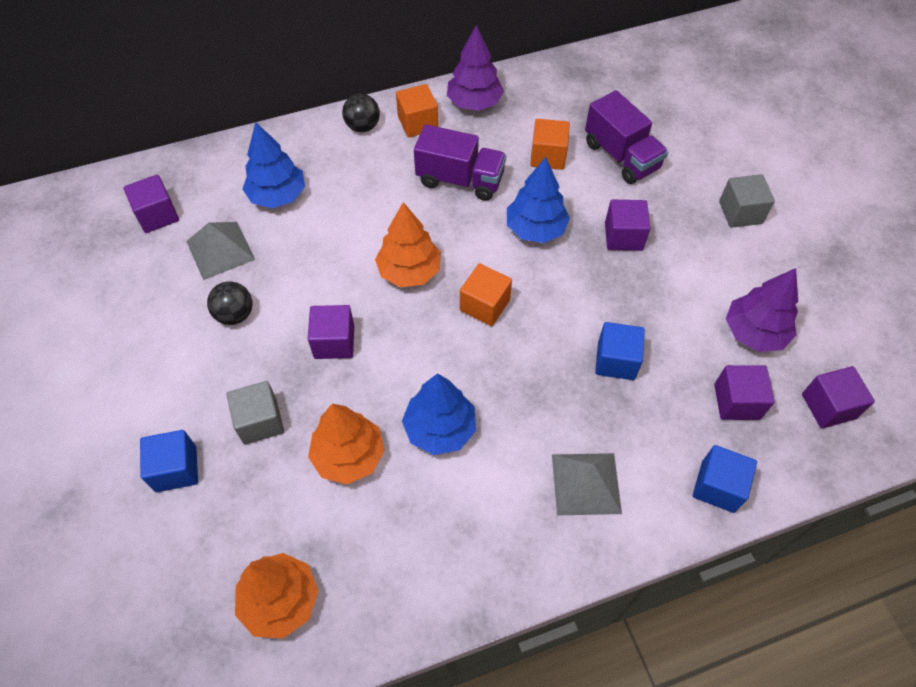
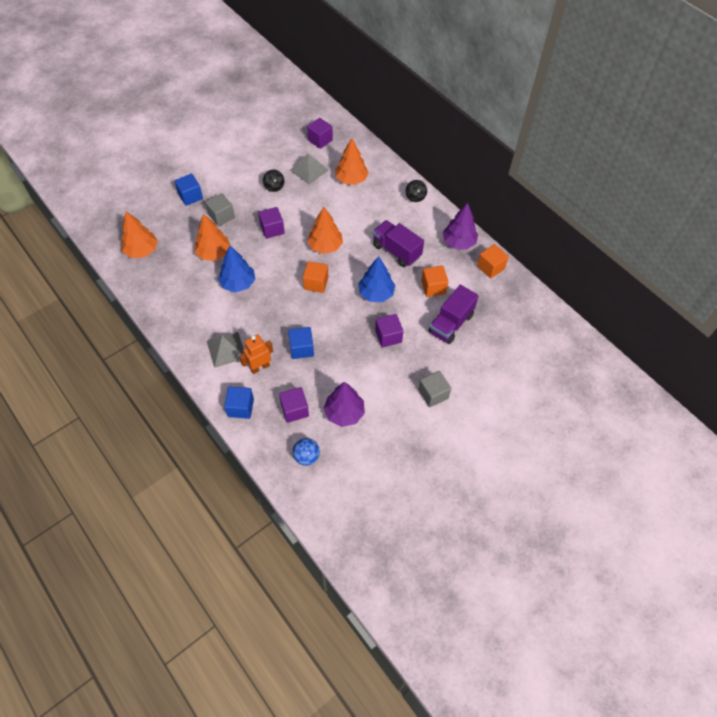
camera: 70 degrees right, 0 degrees up
(277, 196) = (351, 179): blue tree -> orange tree
(418, 123) = (429, 221): orange cube -> orange cube (490, 267)
(460, 179) = (396, 251): purple truck -> purple truck turned 135 degrees clockwise
(639, 435) = (260, 367): none -> orange robot
(828, 406) = (306, 456): purple cube -> blue ball

